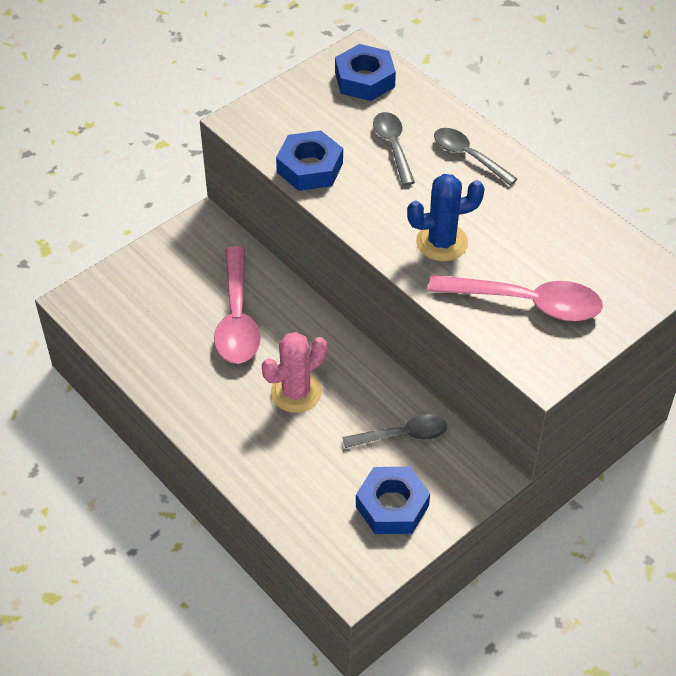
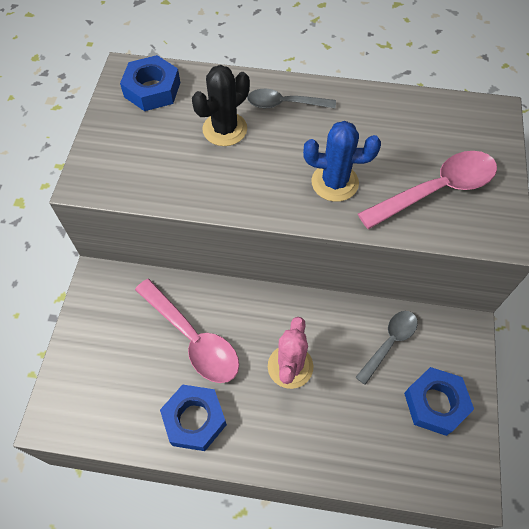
camera: 40 degrees left, 10 degrees up
(310, 168) = (180, 186): blue nut -> blue nut (194, 419)
(393, 146) = (225, 129): grey spoon -> black cactus
(442, 242) = (334, 182): blue cactus -> blue cactus turned 60 degrees clockwise

